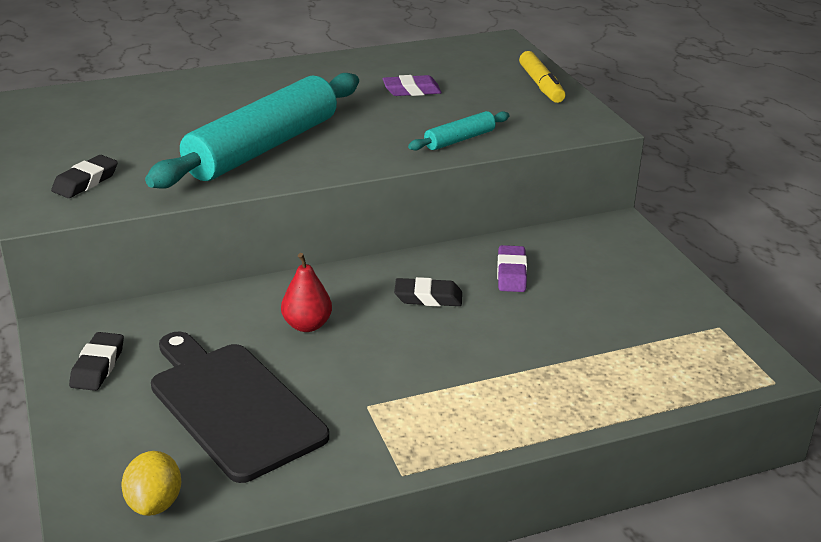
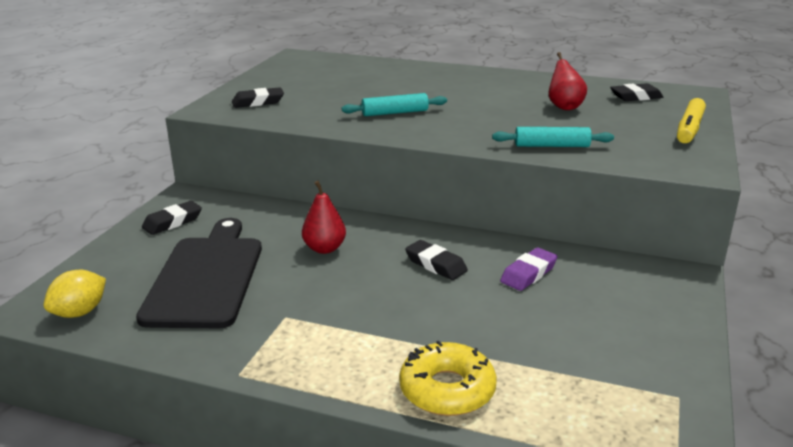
camera: 40 degrees right, 5 degrees down
(263, 148) = (395, 113): turquoise rolling pin -> turquoise rolling pin, size x0.44
(411, 91) = (564, 107): purple eraser -> red pear
(456, 60) = (636, 97): none -> black eraser
(574, 399) = (447, 390): none -> yellow donut

